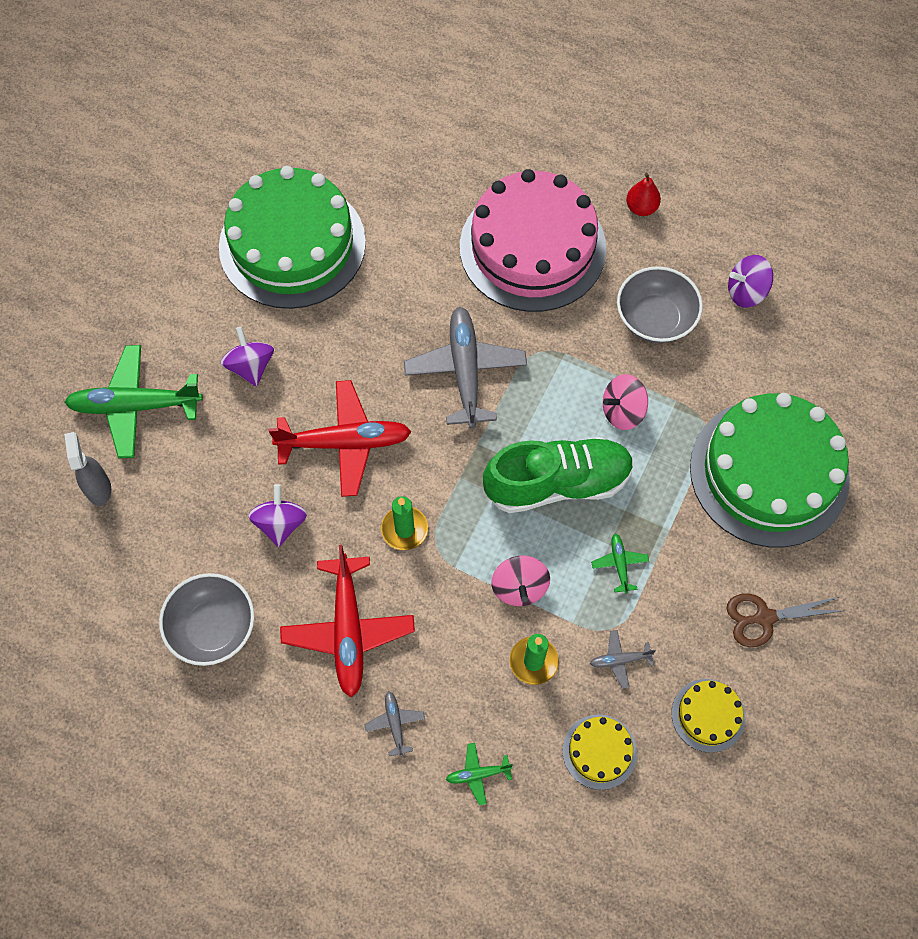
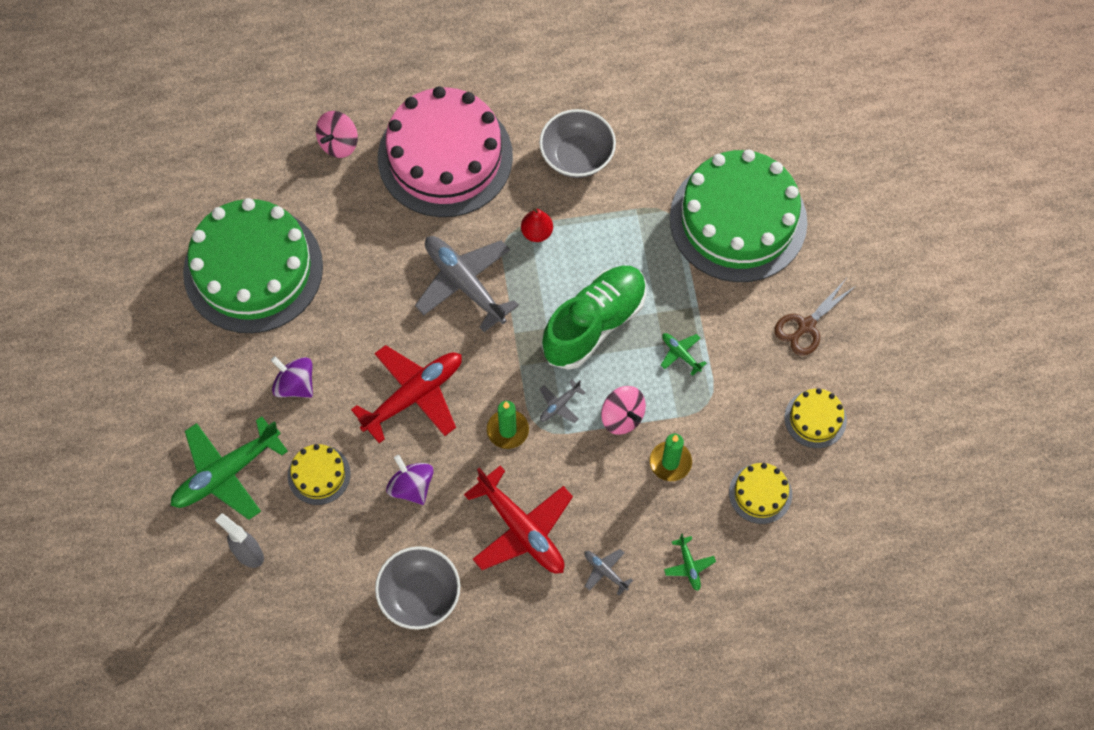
camera: 35 degrees left, 0 degrees up
(210, 459) = (319, 474): none -> yellow cake
(478, 774) = (689, 566): green plane -> green plane turned 60 degrees counterclockwise
(620, 660) = (729, 421): grey plane -> grey plane (559, 405)
(622, 411) = (603, 241): pink spinning top -> pink spinning top (339, 143)
(641, 208) = (505, 76): red pear -> red pear (537, 232)
(746, 292) = (629, 95): purple spinning top -> none

